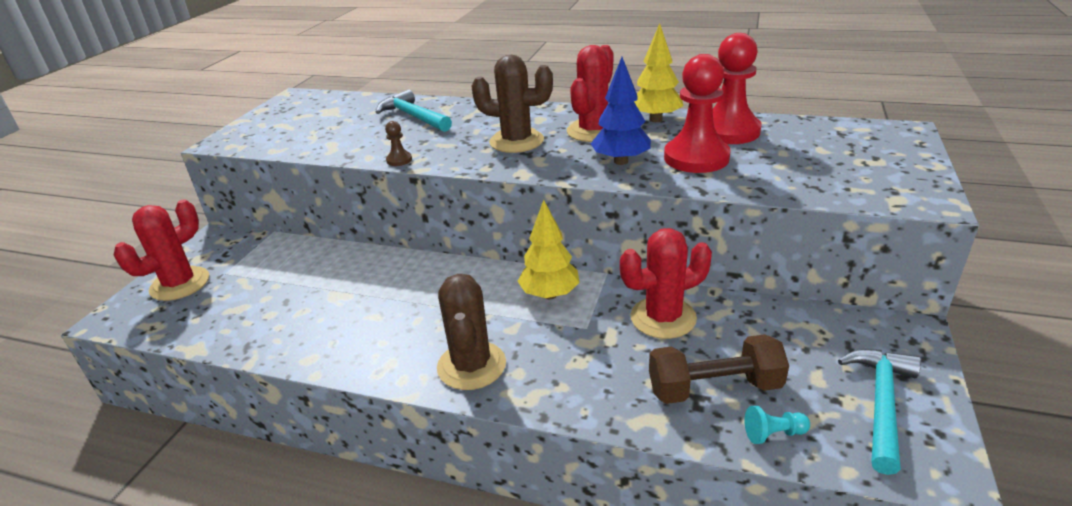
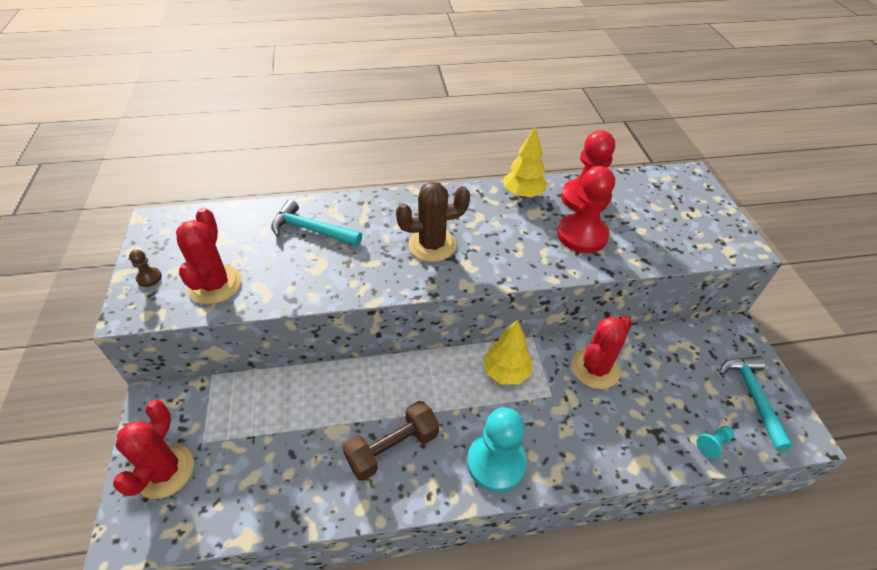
camera: 30 degrees left, 15 degrees up
(399, 160) = (346, 294): brown pawn -> brown pawn (149, 278)
(471, 366) = (496, 462): brown cactus -> turquoise pawn
(593, 131) = (485, 218): red cactus -> red cactus (215, 285)
(620, 161) = (531, 252): blue tree -> none
(714, 388) = (661, 420): brown dumbbell -> brown dumbbell (392, 448)

